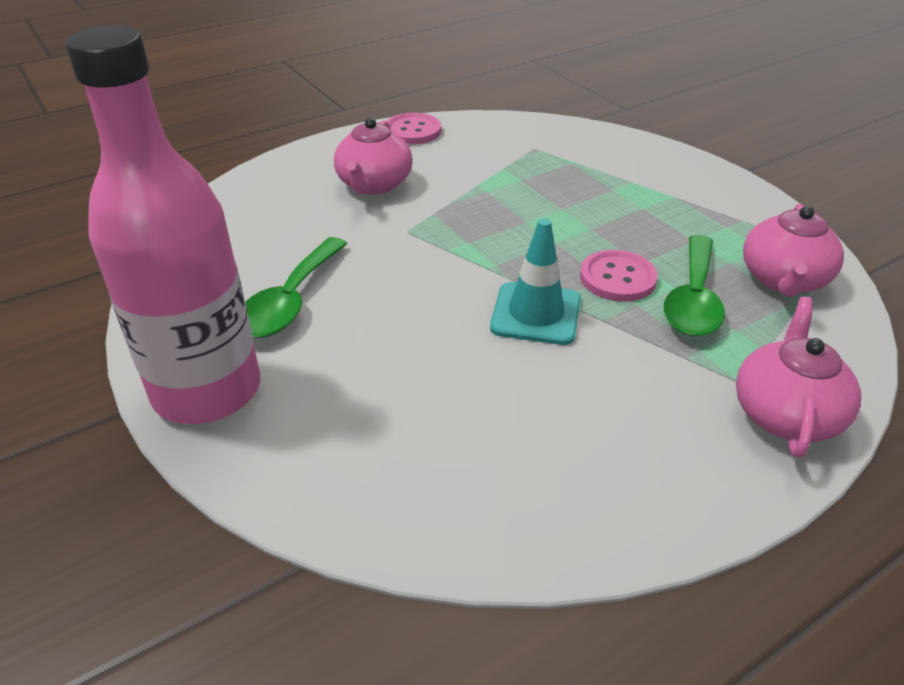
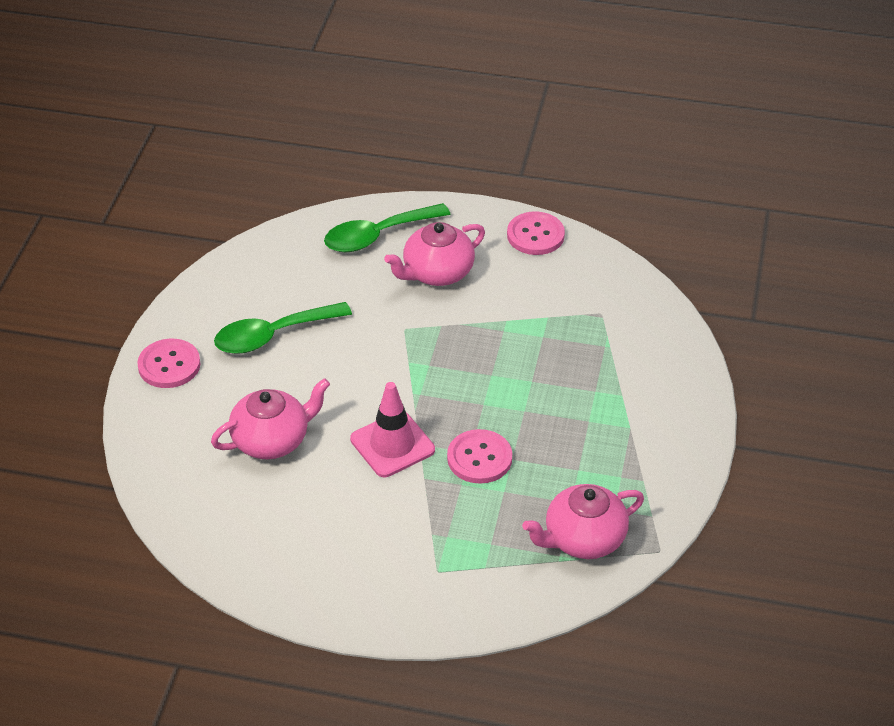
camera: 45 degrees right, 5 degrees up
(207, 391) = (169, 365): pink bottle -> pink button
(536, 314) = (392, 444): turquoise traffic cone -> pink traffic cone
(693, 299) = (501, 506): green spoon -> green spoon (377, 236)
(785, 414) = (429, 604): pink teapot -> pink teapot (272, 440)

